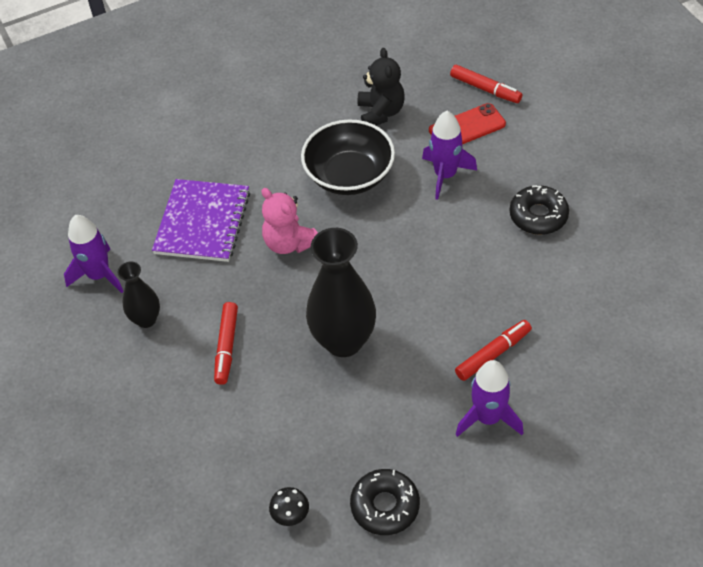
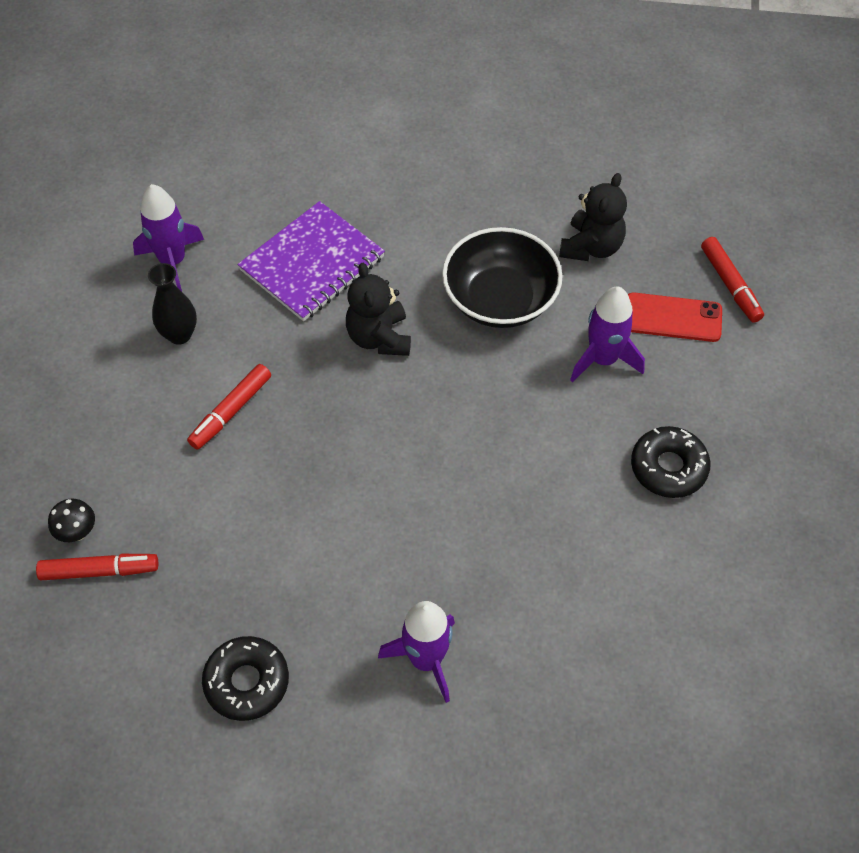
camera: 30 degrees right, 5 degrees up
(289, 243) = (379, 337): pink teddy bear -> black teddy bear
(291, 516) = (151, 629): black mushroom -> black mushroom (77, 532)
(344, 341) = (348, 479): black vase -> none
(493, 354) = (489, 593): red marker -> red marker (99, 571)

